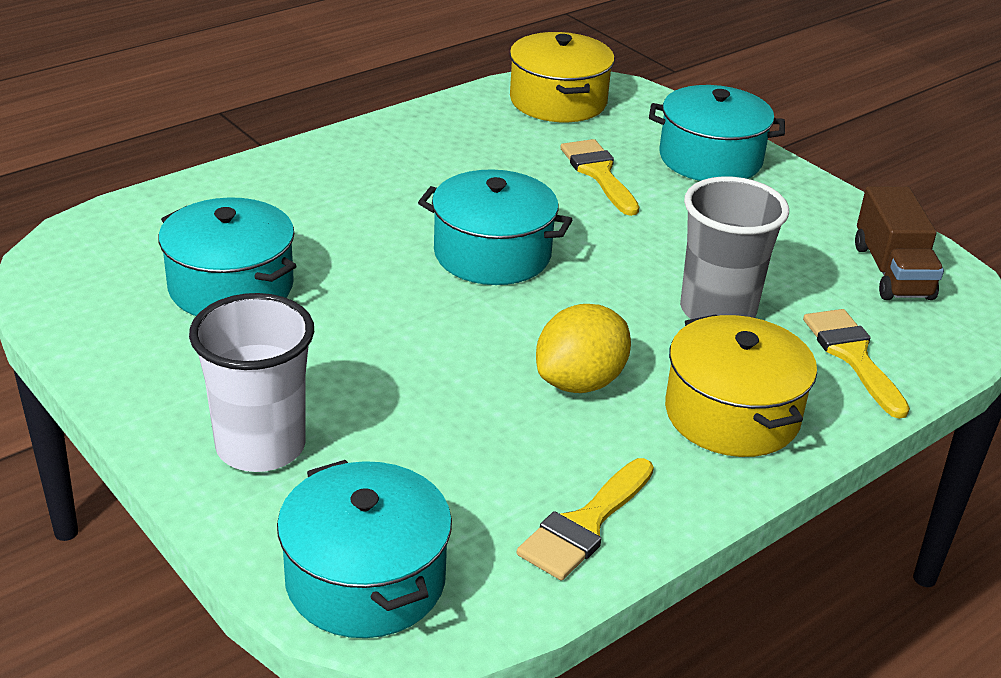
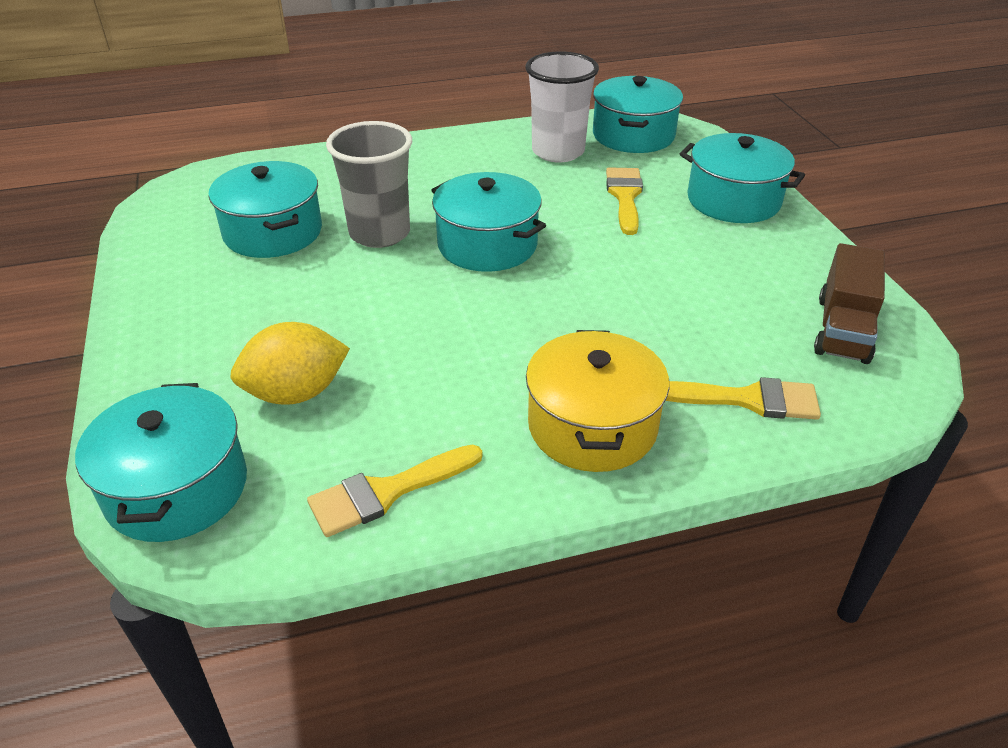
camera: 25 degrees right, 5 degrees up
(260, 446) = (192, 358): white cup -> white cup (558, 152)
(558, 101) = (633, 135): yellow pot -> turquoise pot
(580, 382) = (478, 365): yellow lemon -> yellow lemon (296, 393)
(717, 311) = (646, 330): grey cup -> grey cup (379, 233)
(852, 356) = (748, 399): yellow brush -> yellow brush turned 90 degrees clockwise

